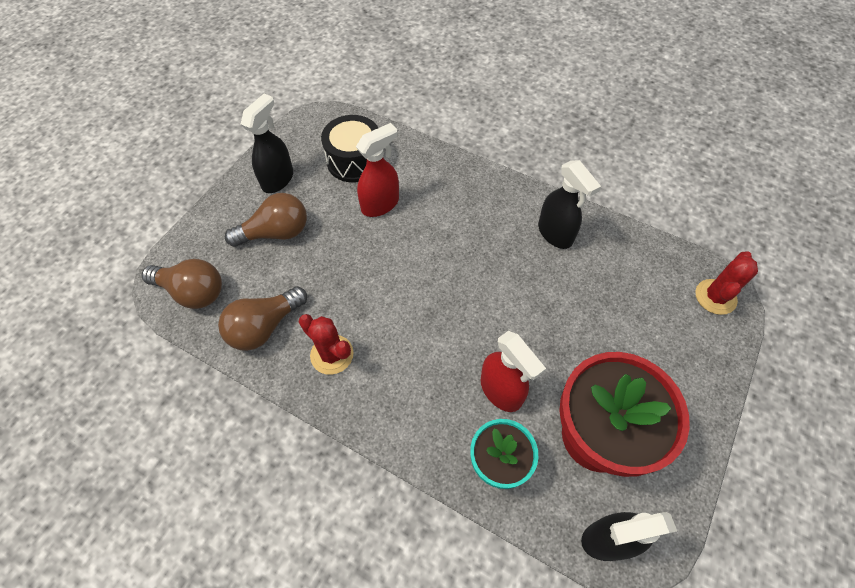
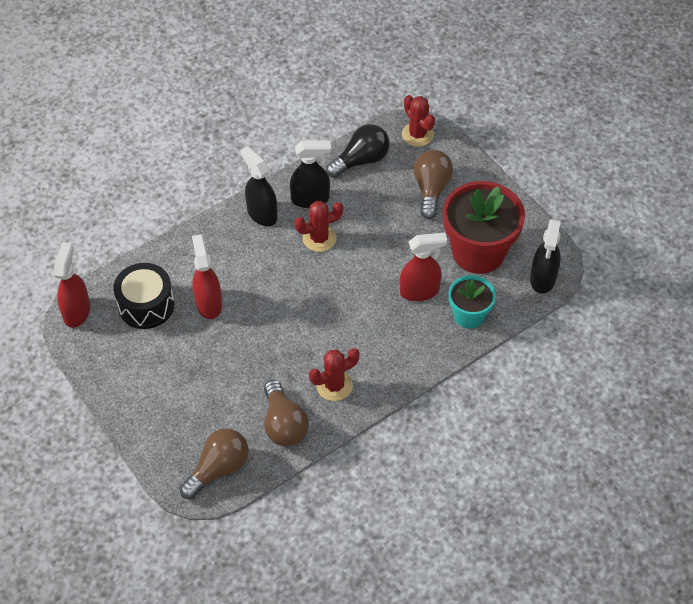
camera: 65 degrees left, 5 degrees down
(276, 233) = (192, 390): brown light bulb -> brown light bulb (431, 190)
(278, 179) = (130, 371): black spray bottle -> black spray bottle (262, 214)
(324, 119) = (77, 311): none -> red spray bottle
(511, 262) = (319, 238): none -> red cactus
(637, 257) = (361, 161): none -> black light bulb

